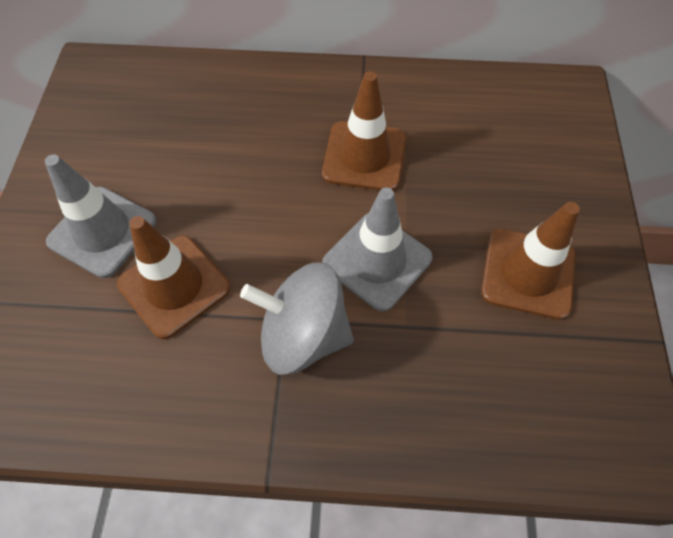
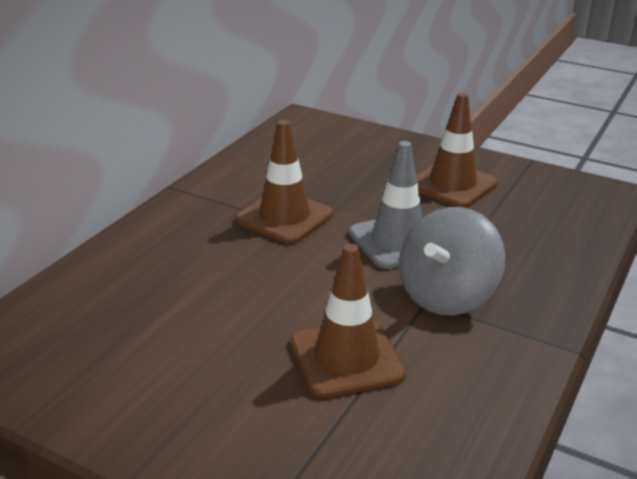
camera: 65 degrees left, 30 degrees down
(102, 231) = (238, 395): grey traffic cone -> none

